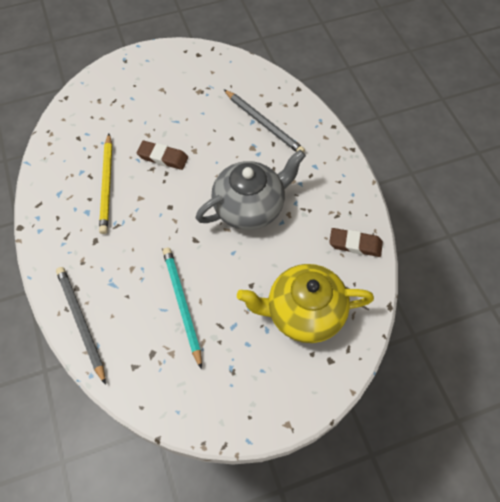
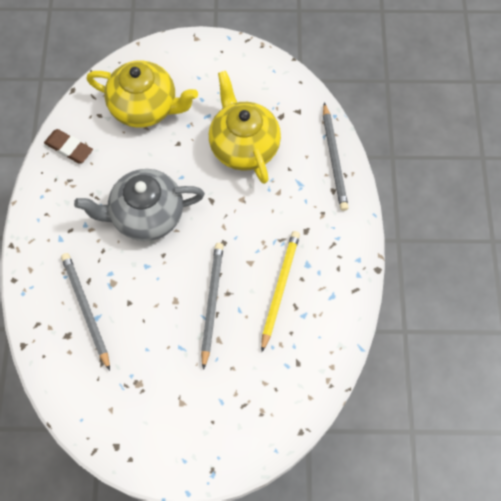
camera: 160 degrees left, 5 degrees up
(163, 157) = (212, 303): brown eraser -> grey pencil
(182, 304) = (243, 146): turquoise pencil -> yellow teapot

